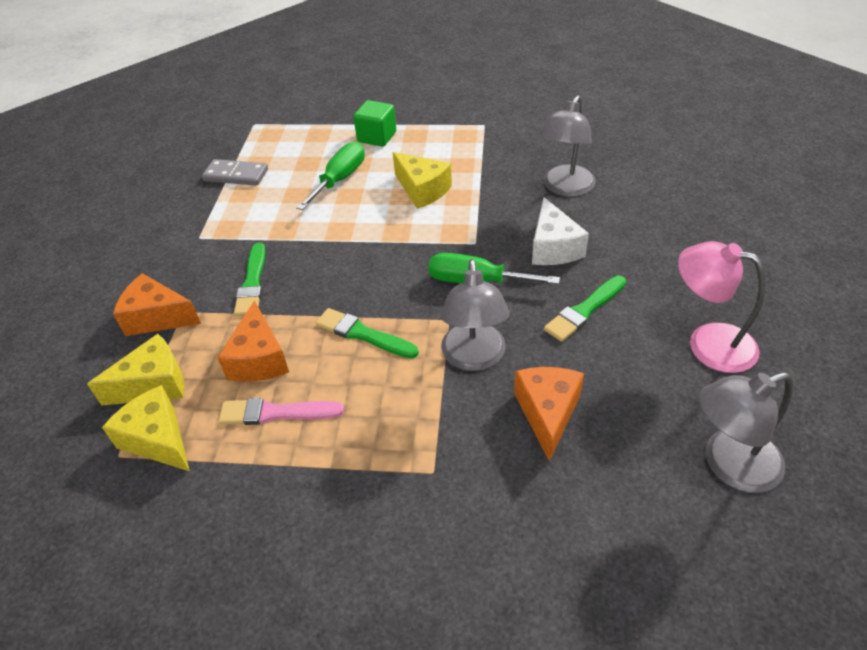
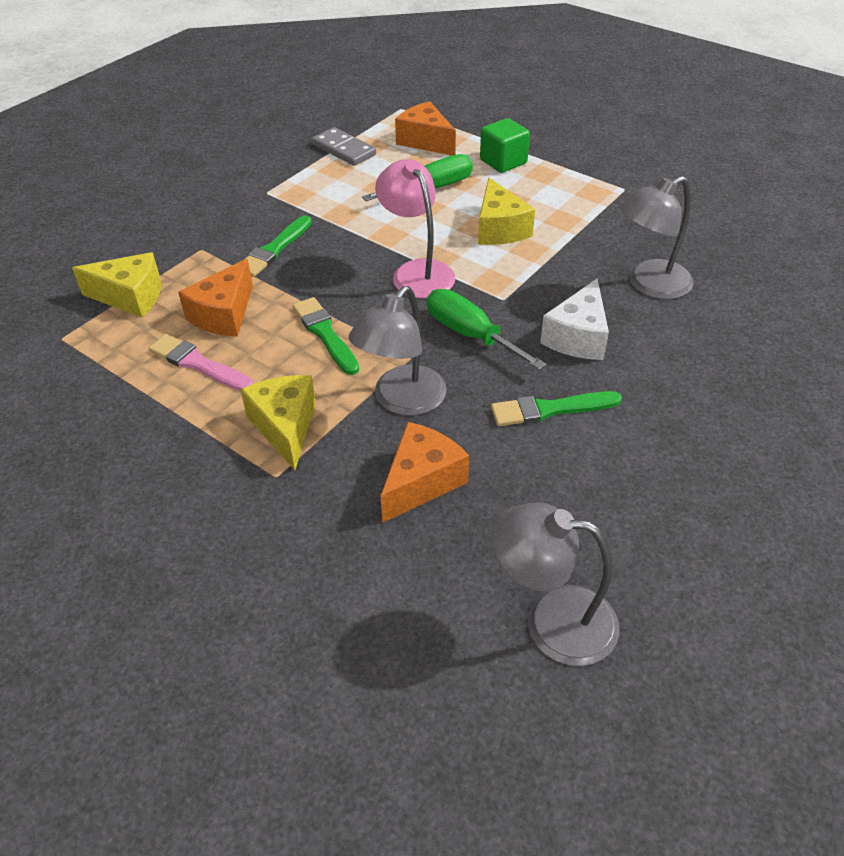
camera: 30 degrees right, 0 degrees up
(157, 317) = (178, 245): orange cheese -> orange cheese (425, 141)
(158, 439) = (98, 340): yellow cheese -> yellow cheese (285, 427)
(708, 343) = (650, 501): pink lamp -> pink lamp (417, 271)

